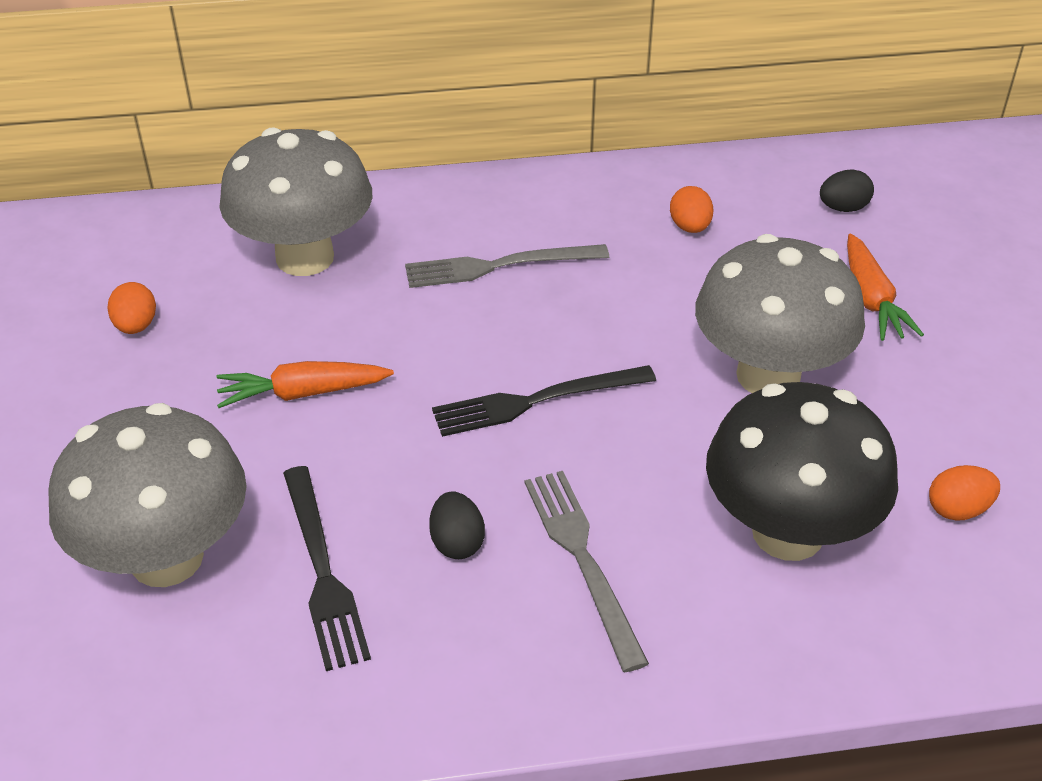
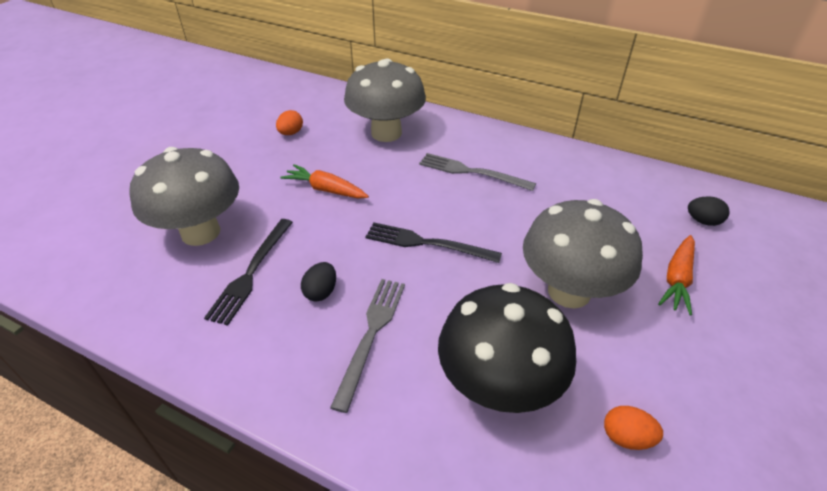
camera: 35 degrees right, 0 degrees up
(690, 227) = (594, 194): orange egg -> none

